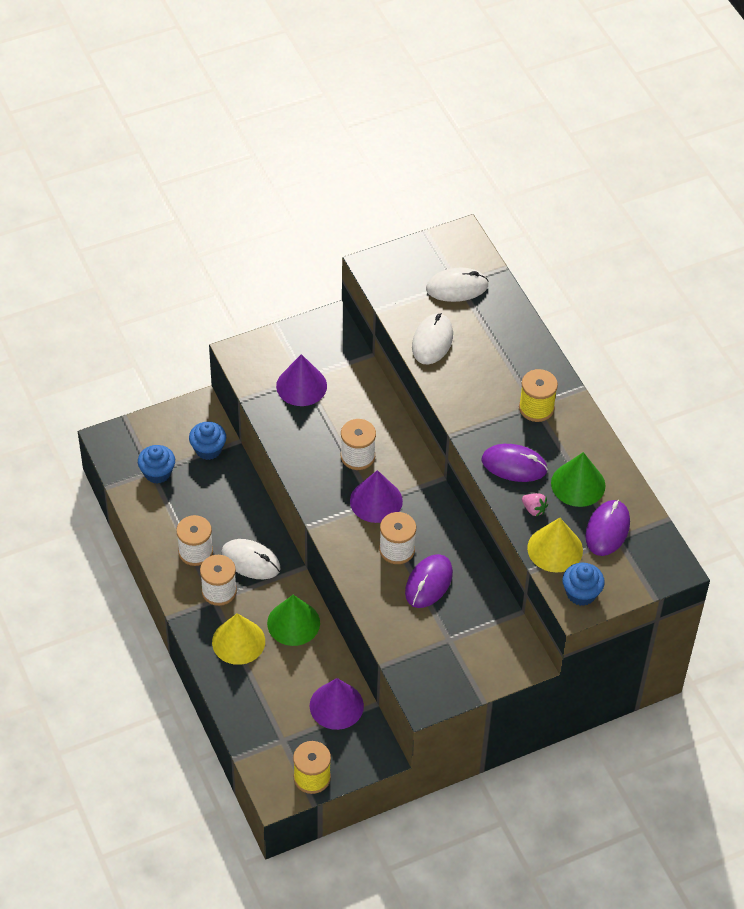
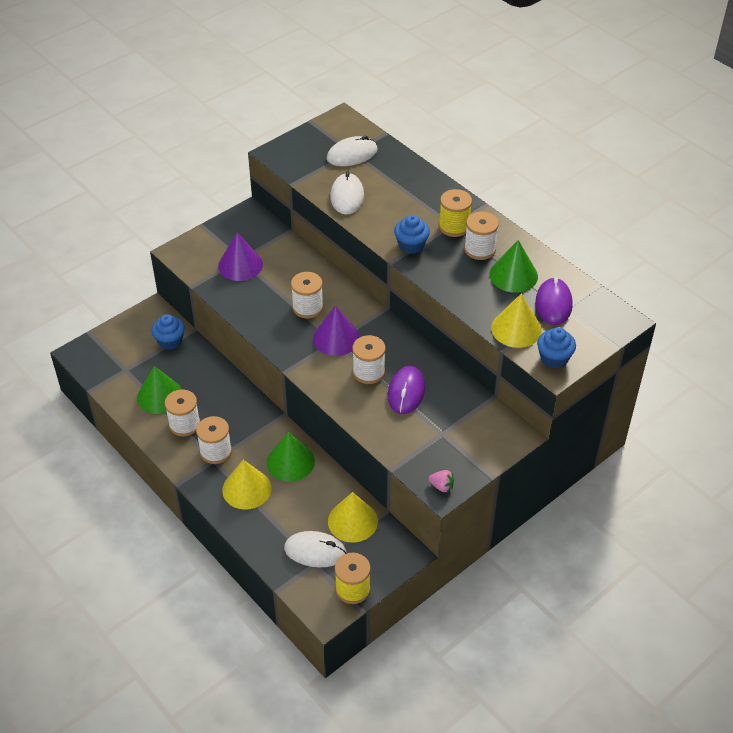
camera: 15 degrees left, 5 degrees down
(157, 473) = (131, 369): blue cupcake -> blue cupcake (411, 245)
(179, 512) = (160, 396): none -> green cone
(250, 561) = (236, 420): white mouse -> white mouse (315, 551)
(336, 705) = (352, 521): purple cone -> yellow cone
(514, 465) = (454, 273): purple mouse -> none
(534, 509) = (485, 302): pink strawberry -> pink strawberry (441, 486)
(553, 443) = (479, 249): none -> white spool

